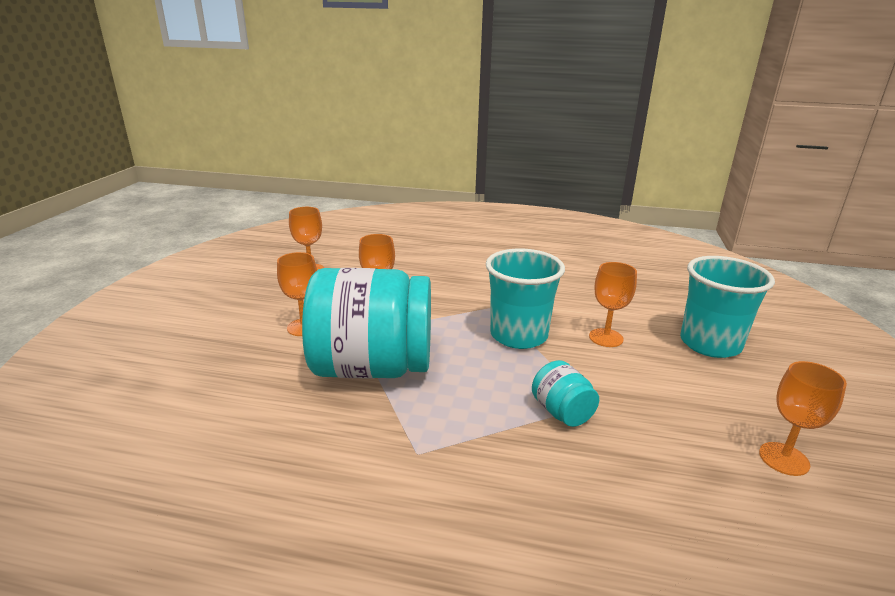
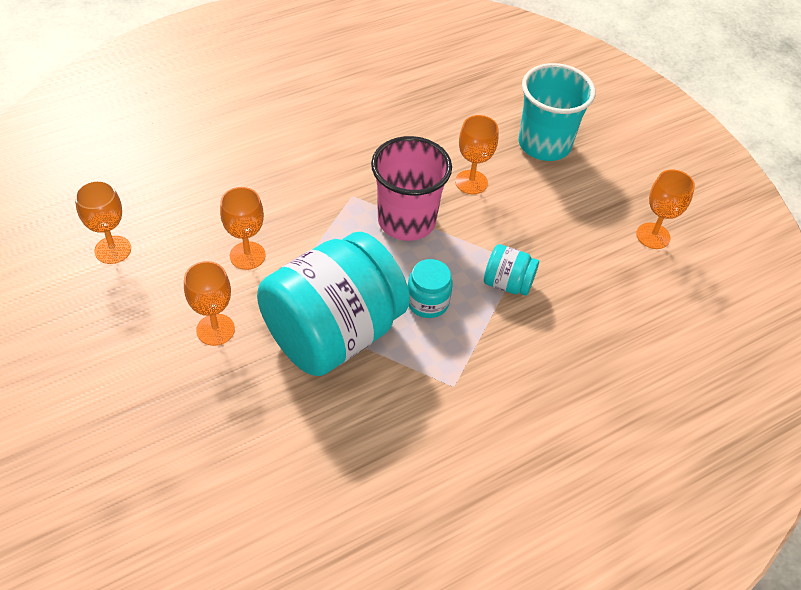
camera: 45 degrees left, 25 degrees up
(471, 387) = (427, 302): none -> turquoise jar
(518, 335) = (406, 221): turquoise cup -> pink cup

